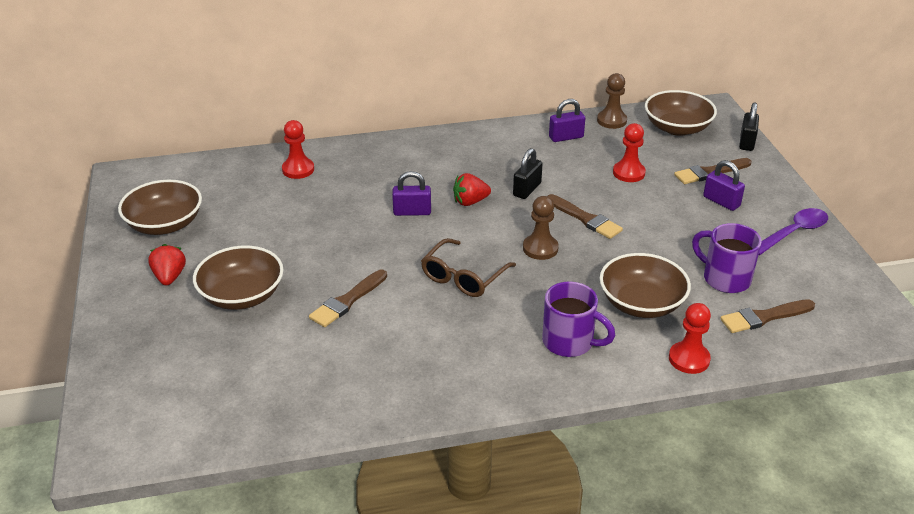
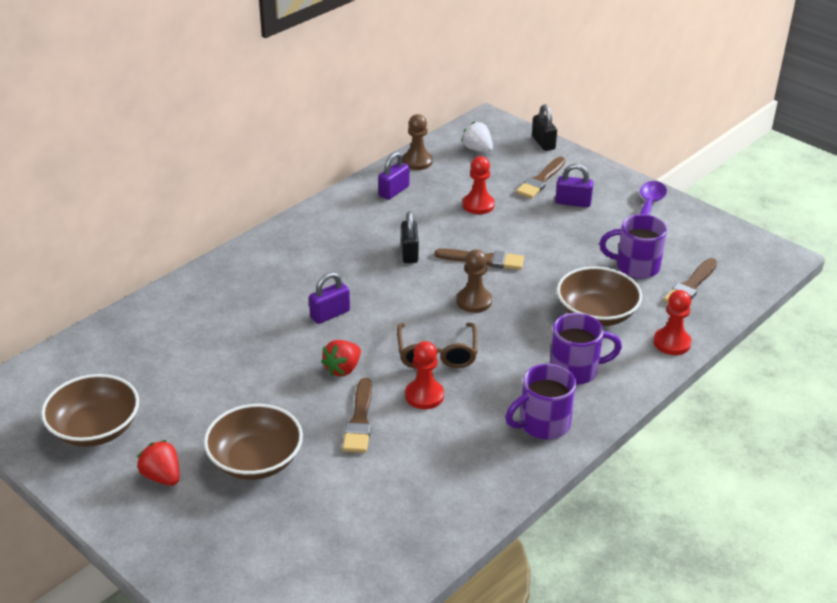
camera: 35 degrees left, 0 degrees up
(298, 169) = (174, 318): red pawn -> red pawn (424, 395)
(470, 202) = (372, 284): red strawberry -> red strawberry (343, 369)
(490, 373) = (542, 424): none -> purple mug
(677, 128) = (477, 149): brown bowl -> white strawberry

